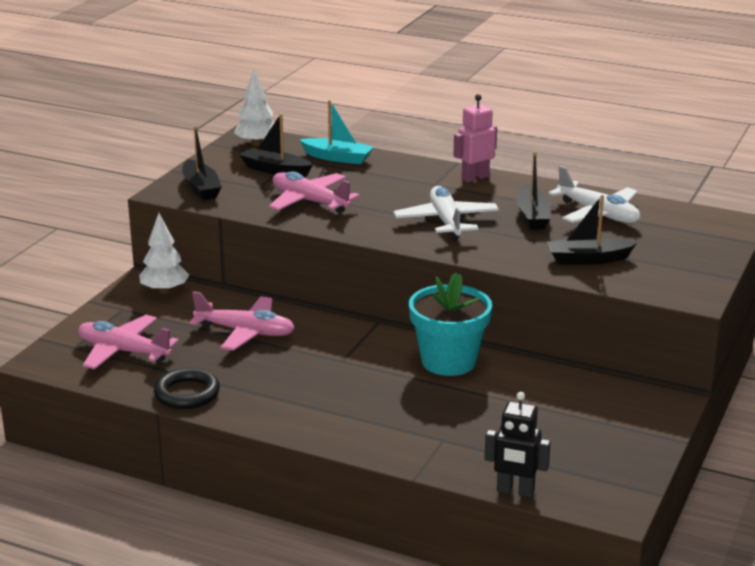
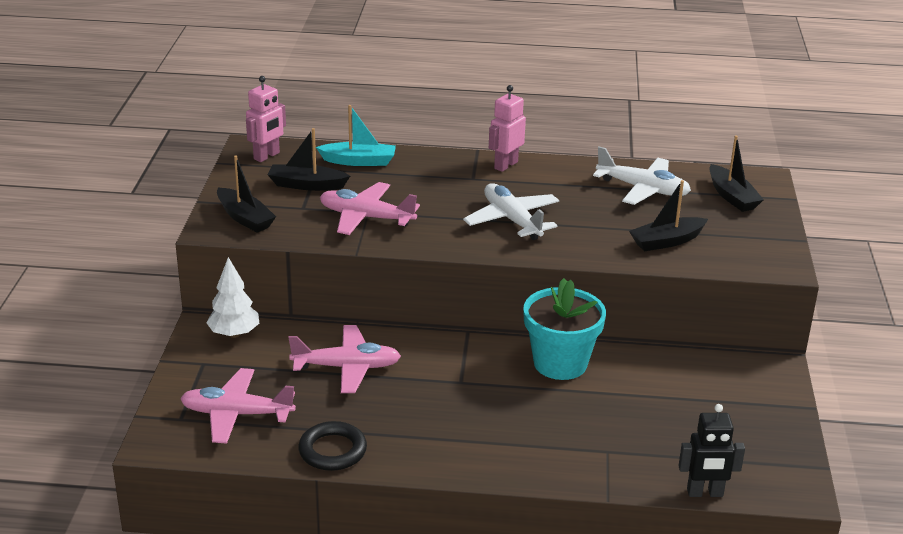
camera: 20 degrees left, 5 degrees up
(257, 144) = (267, 156): white tree -> pink robot
(532, 216) = (587, 201): black boat -> black boat (732, 196)

